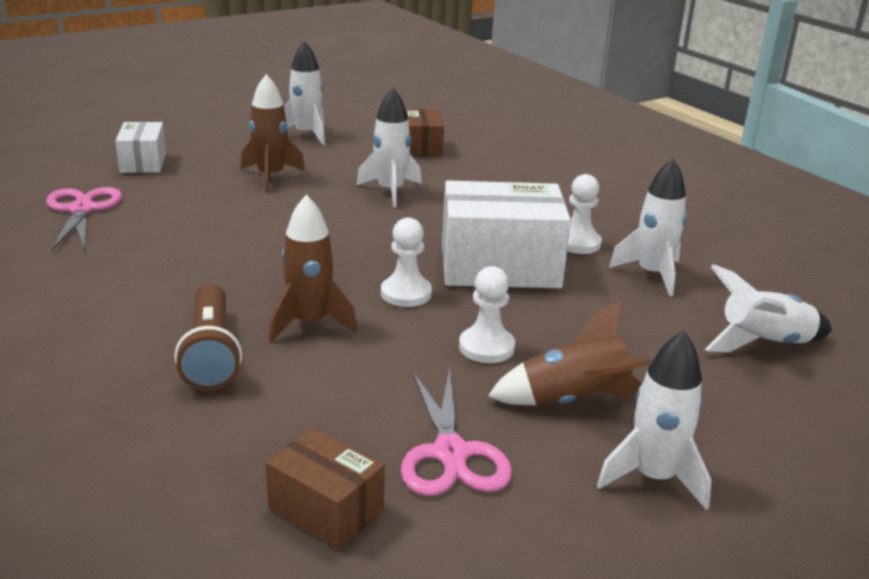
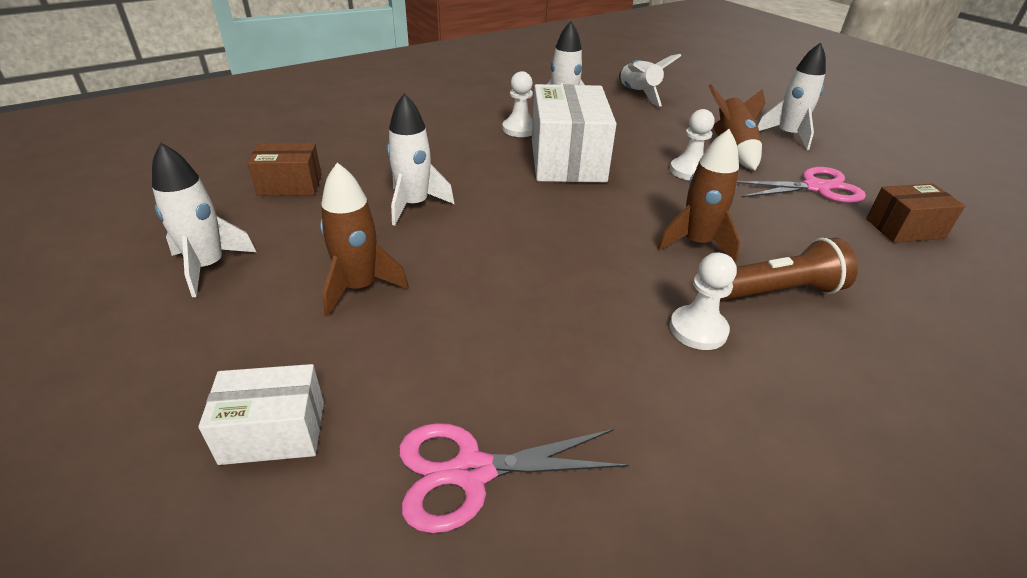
camera: 90 degrees left, 10 degrees up
(326, 510) = (904, 228): brown box -> brown box turned 45 degrees clockwise
(406, 293) = (627, 199): white pawn -> white pawn (698, 329)

